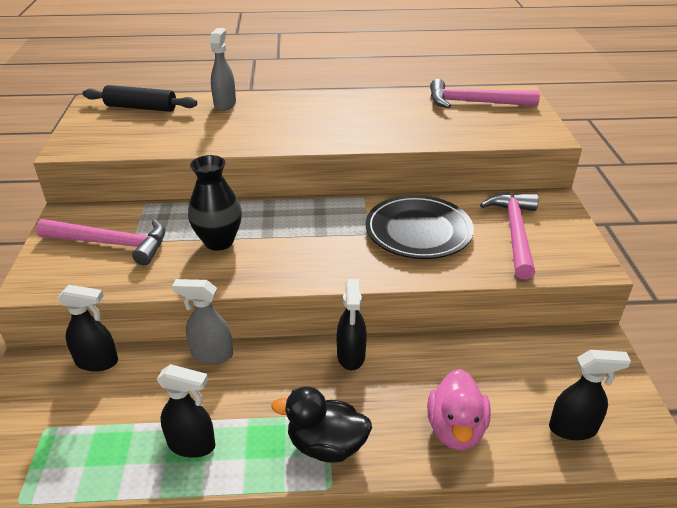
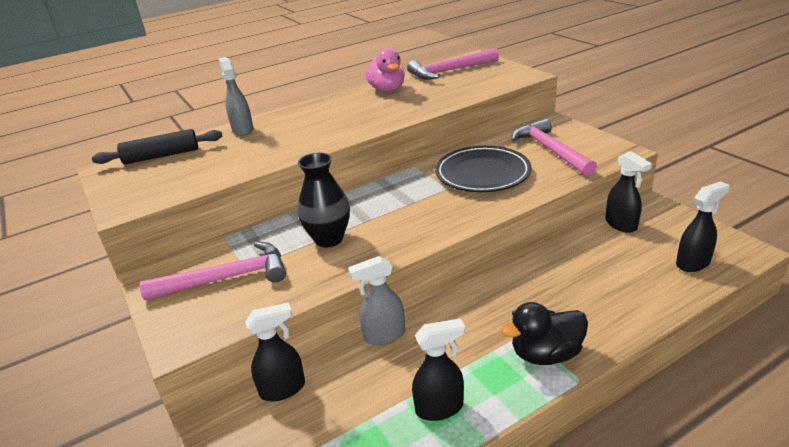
camera: 25 degrees left, 5 degrees down
(351, 356) = (498, 286): black spray bottle -> black spray bottle (621, 225)
(455, 429) = (622, 299): pink duck -> pink duck (387, 90)

